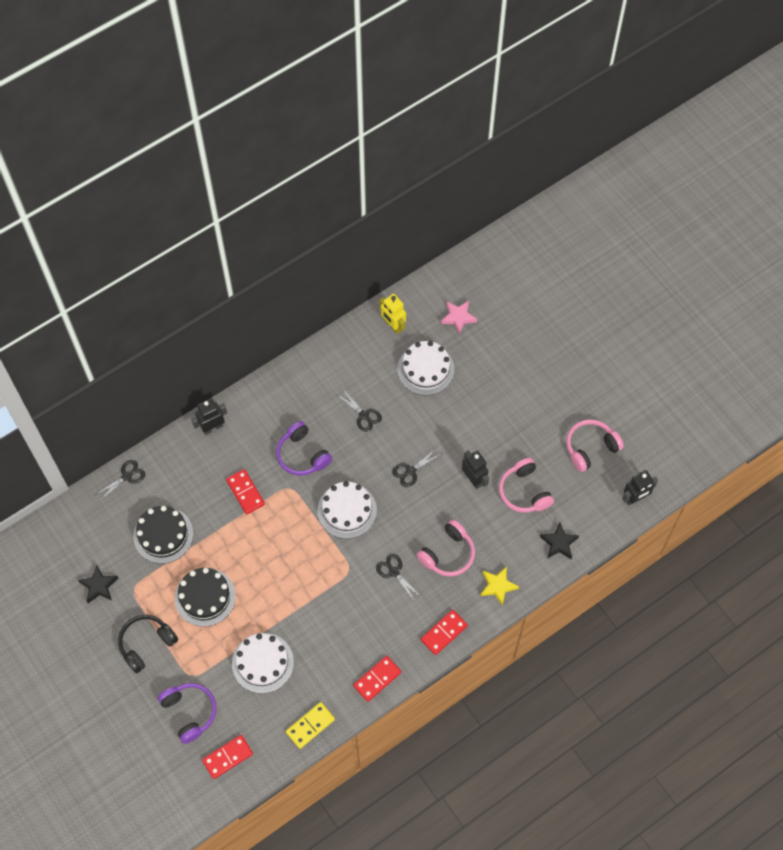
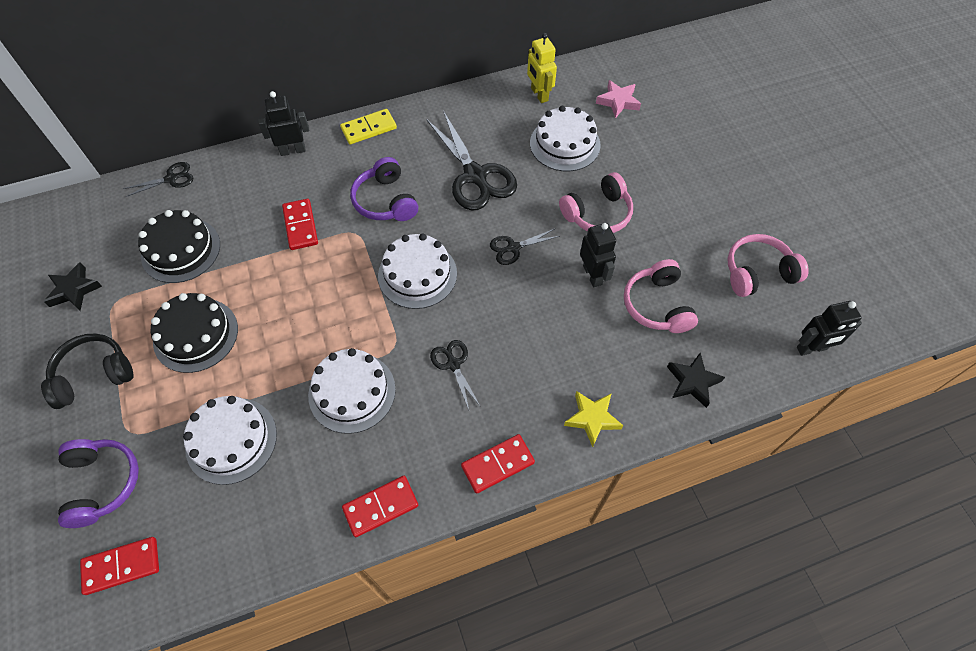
camera: 15 degrees right, 5 degrees down
(310, 726) = (259, 551): yellow domino -> yellow domino (369, 128)
(331, 609) = (352, 392): none -> white cake
(364, 415) = (475, 175): black scissors -> black scissors, size x2.00
(448, 554) = (533, 359): pink headphones -> pink headphones (597, 213)

